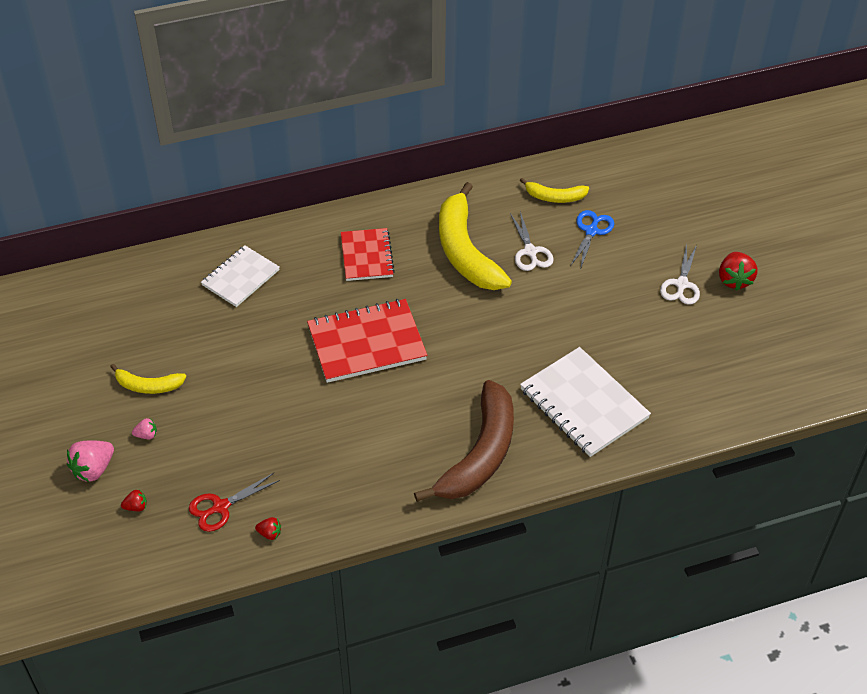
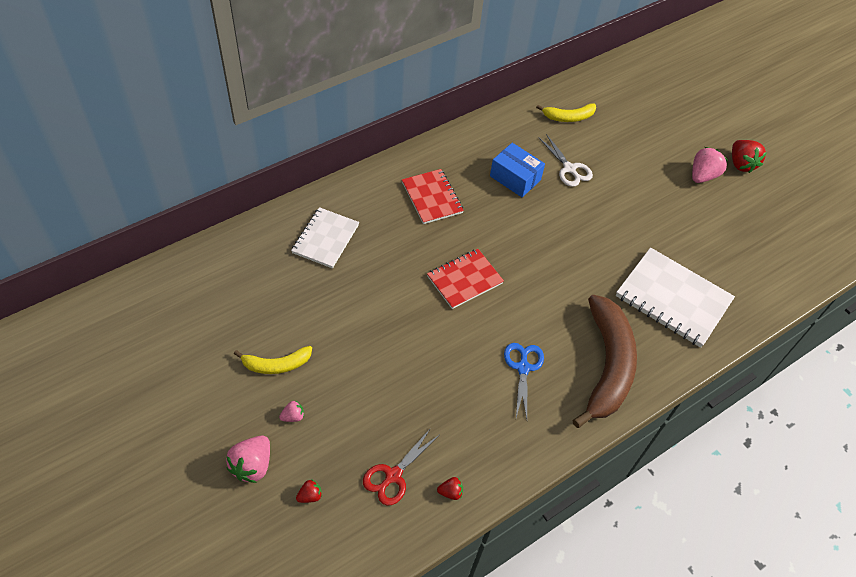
camera: 20 degrees left, 5 degrees up
(367, 343) = (464, 280): red notebook -> red notebook, size x0.64
(465, 251) = (515, 178): yellow banana -> blue box
(591, 231) = (611, 142): blue scissors -> blue scissors (523, 368)
(681, 284) = (702, 175): white scissors -> pink strawberry

